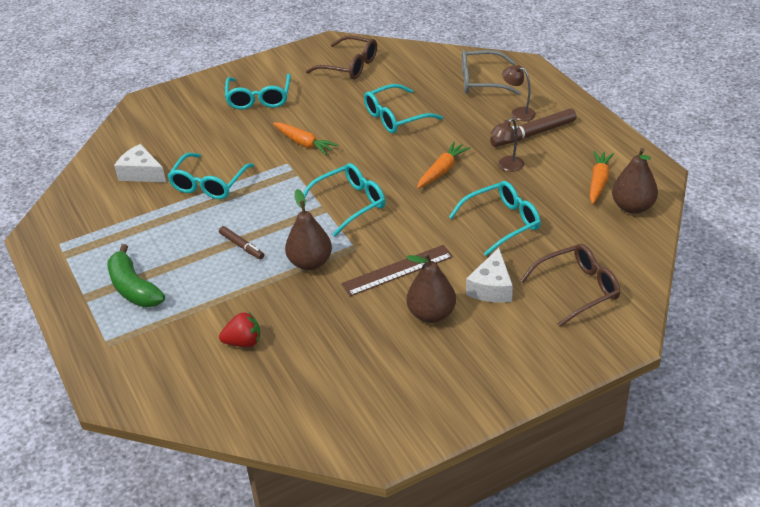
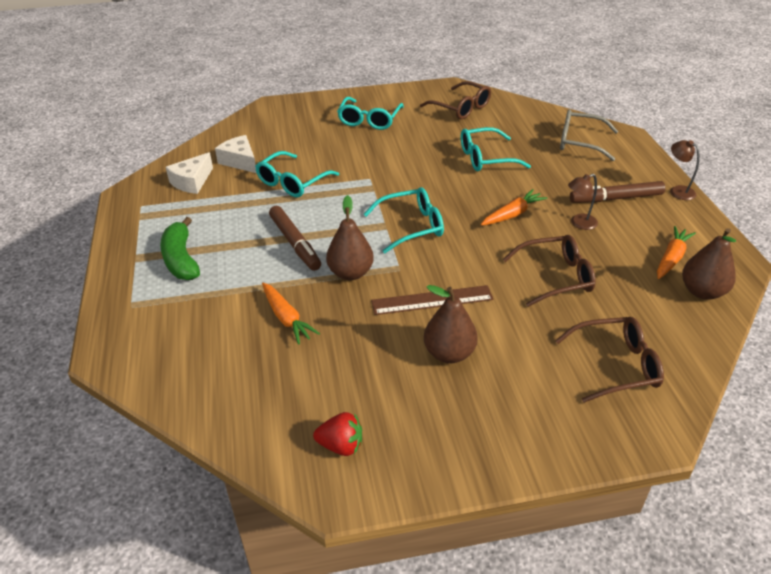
camera: 15 degrees right, 0 degrees up
(242, 246) = (295, 243): brown marker -> brown marker, size x1.69
(243, 342) = (253, 335): red strawberry -> red strawberry (341, 445)
(304, 143) = (392, 164): orange carrot -> orange carrot (286, 318)
(491, 287) = (522, 341): white cheese -> white cheese (192, 182)
(502, 223) = (556, 277): turquoise glasses -> brown glasses
(518, 112) = (607, 176): brown lamp -> brown lamp (678, 190)

